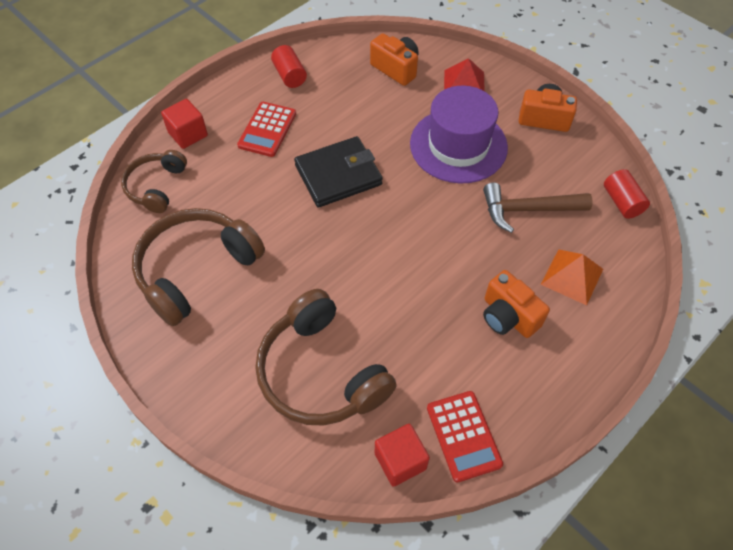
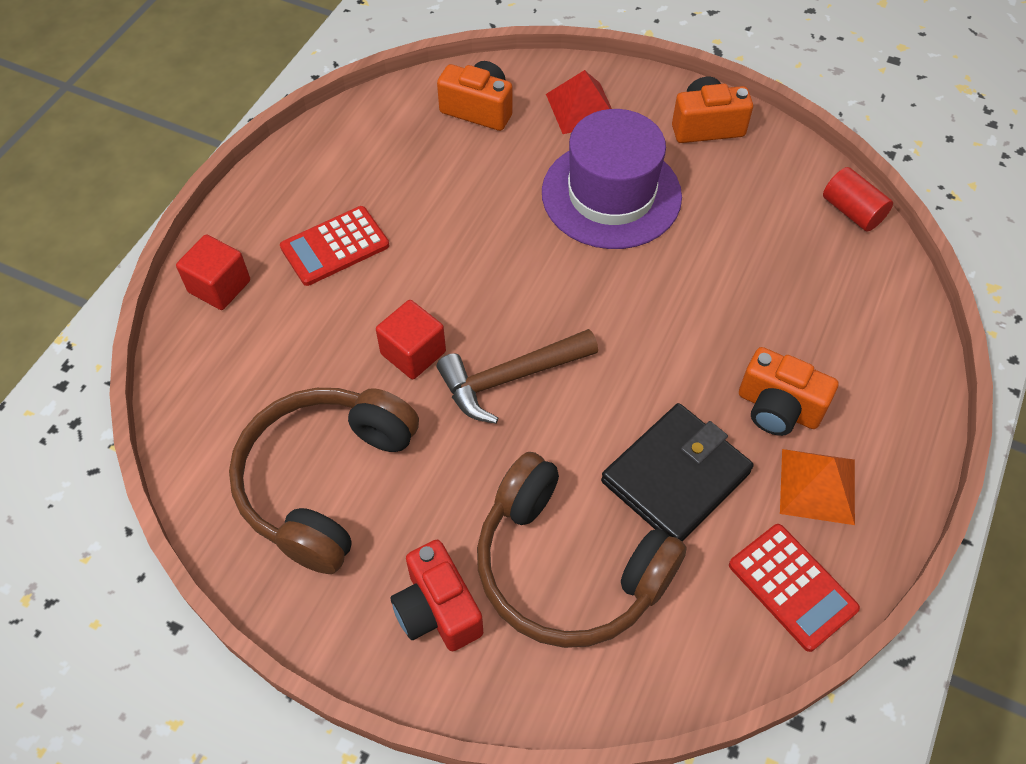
camera: 20 degrees left, 0 degrees up
(156, 186) = (207, 378): brown headphones -> none
(228, 370) = (437, 609): none -> red camera
(267, 129) = (335, 246): red calculator -> red calculator turned 60 degrees clockwise
(290, 75) = (331, 158): red cylinder -> none
(338, 175) = (466, 283): black wallet -> black wallet (675, 476)
(400, 461) = (727, 650): red cube -> red cube (413, 353)
(528, 210) = (740, 256): brown hammer -> brown hammer (510, 378)
(572, 276) = (834, 329): orange pyramid -> orange pyramid (817, 486)

